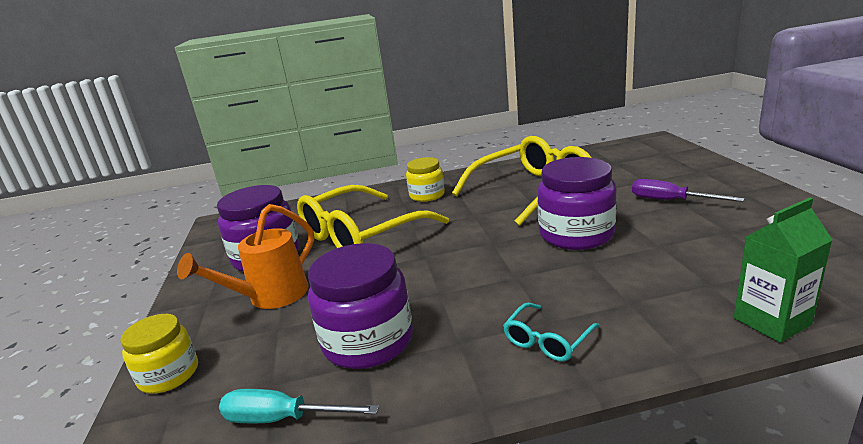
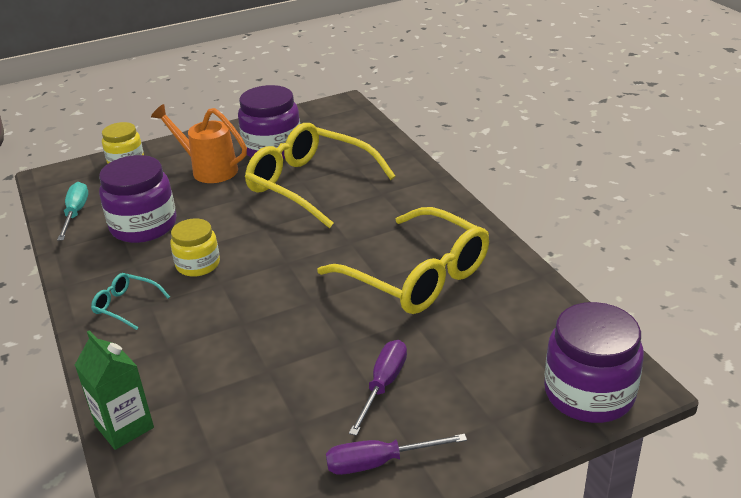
camera: 75 degrees right, 10 degrees up
(427, 195) = (403, 204): yellow jar -> yellow jar (198, 264)
(576, 234) = (298, 313): purple jar -> purple jar (589, 393)
(758, 201) = (379, 462): none -> purple screwdriver

